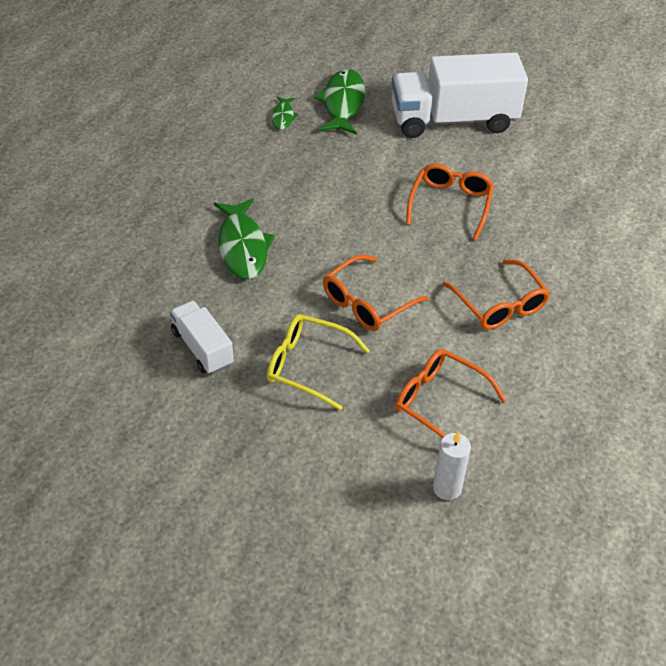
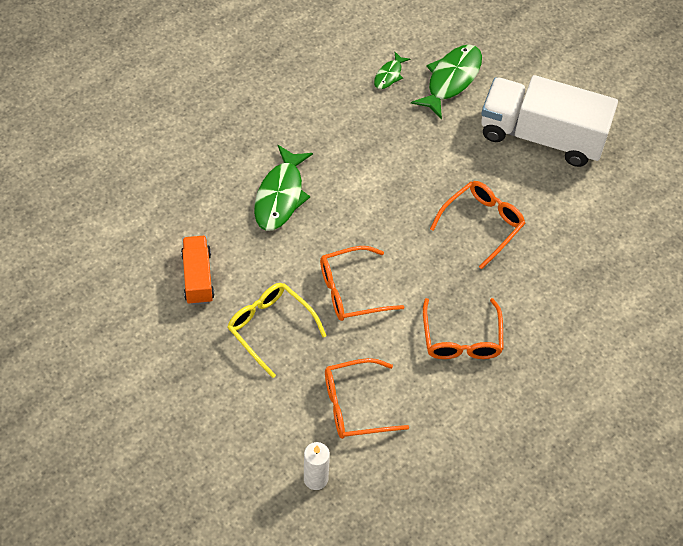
camera: 25 degrees right, 10 degrees up
(202, 348) = (198, 277): white truck -> orange truck
(440, 402) = (355, 405): orange glasses -> orange glasses turned 75 degrees counterclockwise

